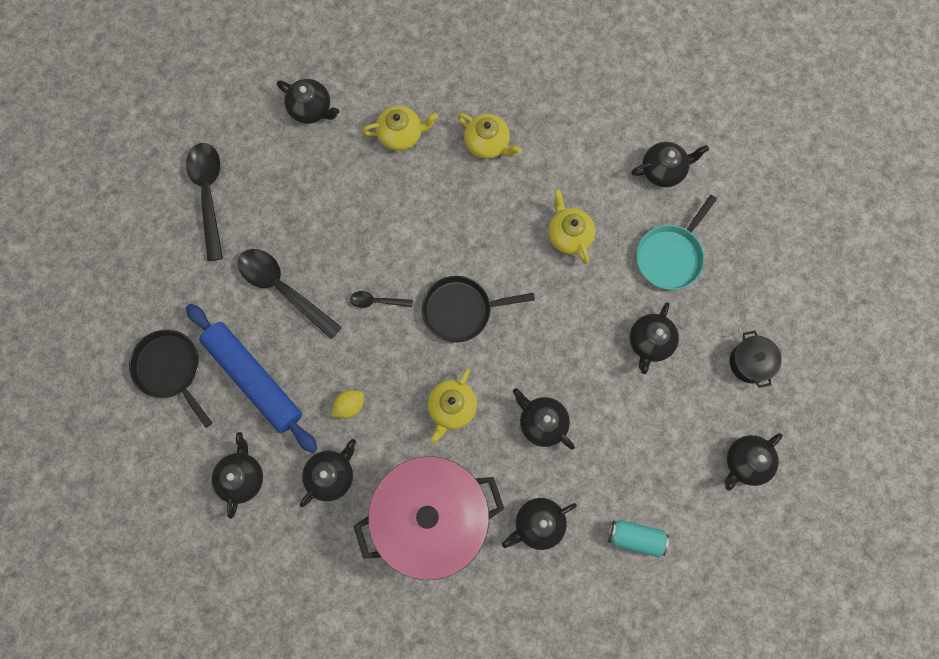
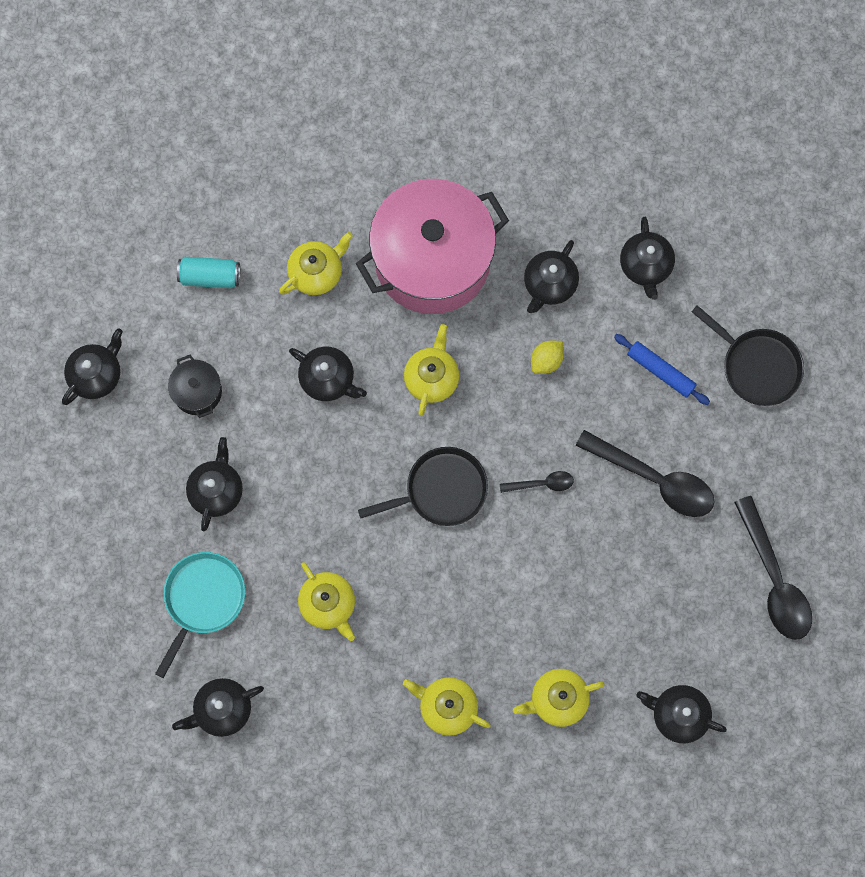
camera: 170 degrees right, 0 degrees up
(253, 379) = (660, 371): blue rolling pin -> blue rolling pin, size x0.52
(538, 524) = (316, 272): black teapot -> yellow teapot
(750, 362) = (99, 487): black pot -> black pot (197, 392)

